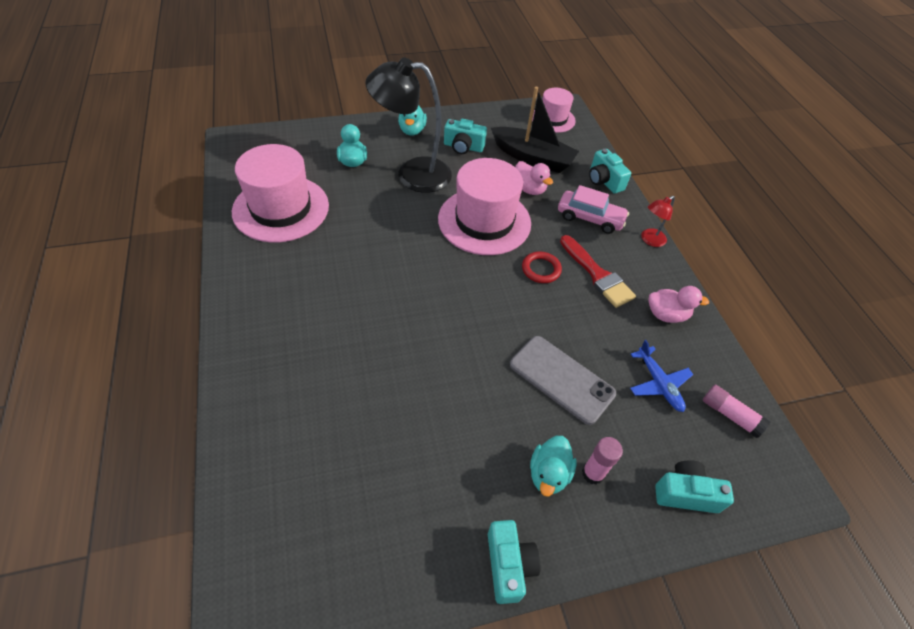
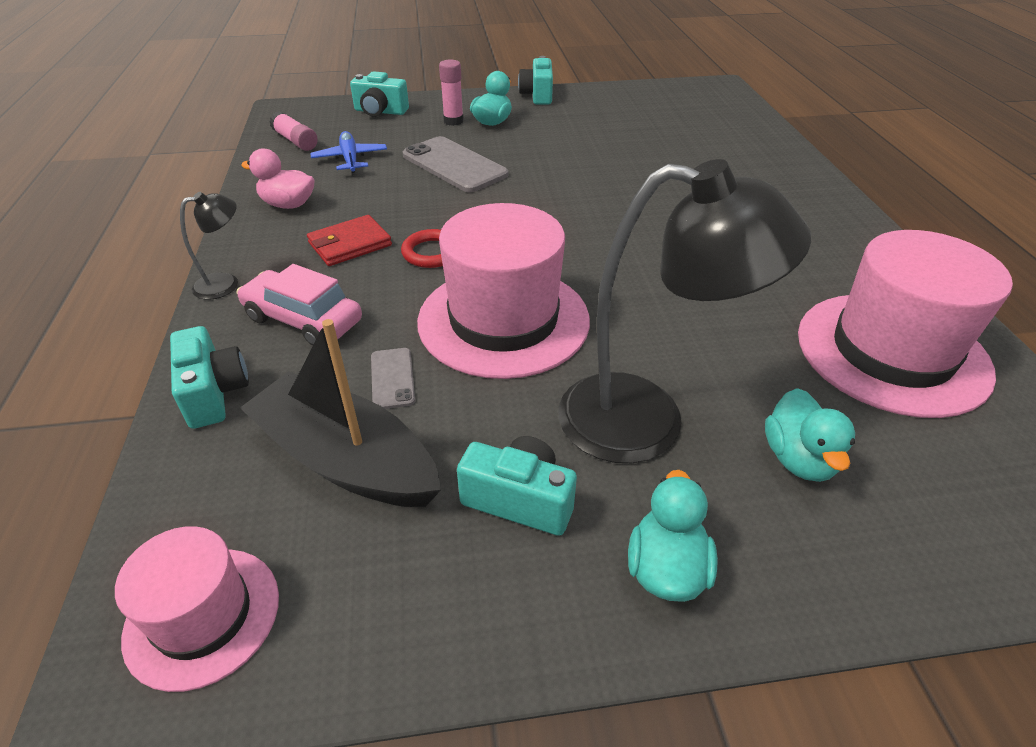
camera: 170 degrees left, 10 degrees down
(529, 189) = (392, 378): pink duck -> grey phone
(597, 275) = (350, 244): red brush -> red wallet
(649, 240) = (225, 283): red lamp -> black lamp

